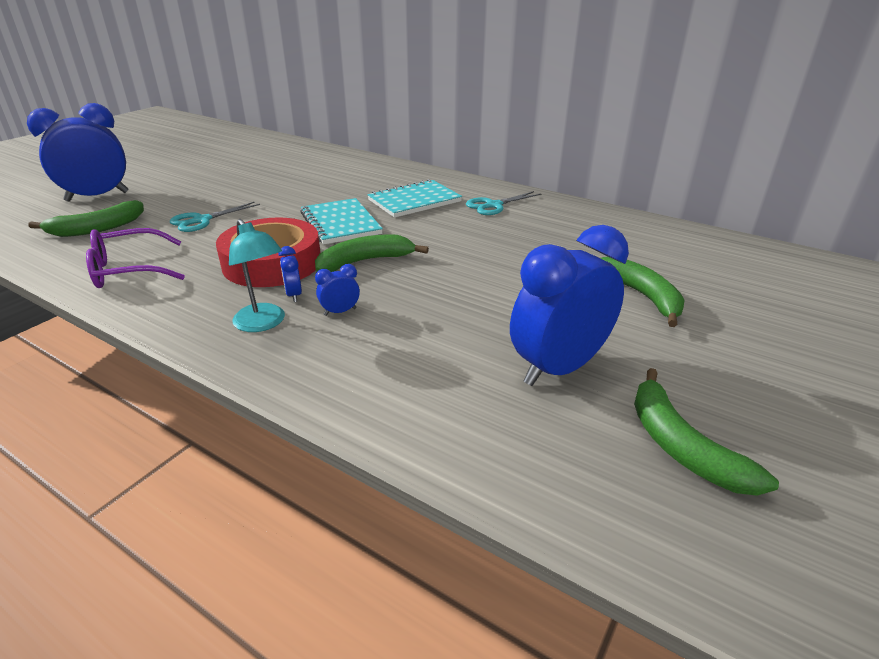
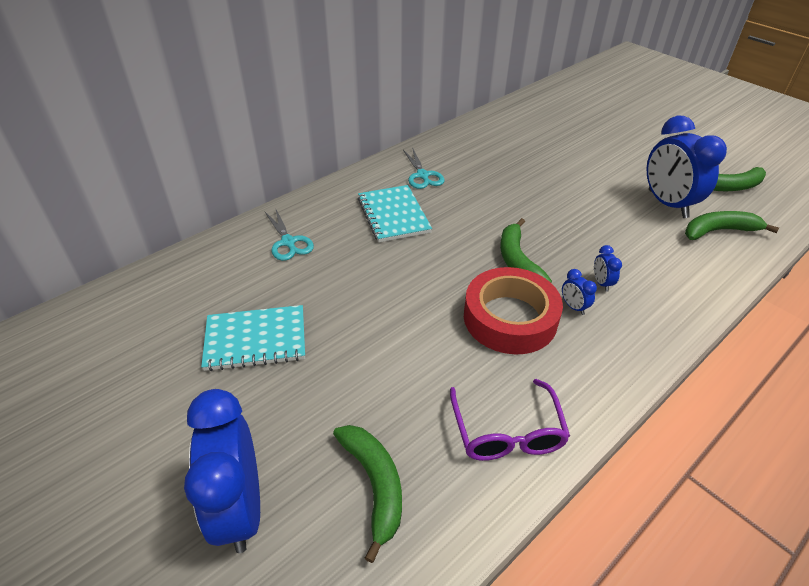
camera: 75 degrees left, 10 degrees up
(202, 220) = (385, 375): turquoise scissors -> turquoise scissors (288, 242)
(263, 323) = (619, 326): turquoise lamp -> none
(294, 295) = (573, 307): blue clock -> blue clock turned 60 degrees clockwise
(340, 223) = (431, 267): turquoise notebook -> turquoise notebook (256, 340)
(641, 296) = (586, 154): green banana -> green banana (719, 231)

